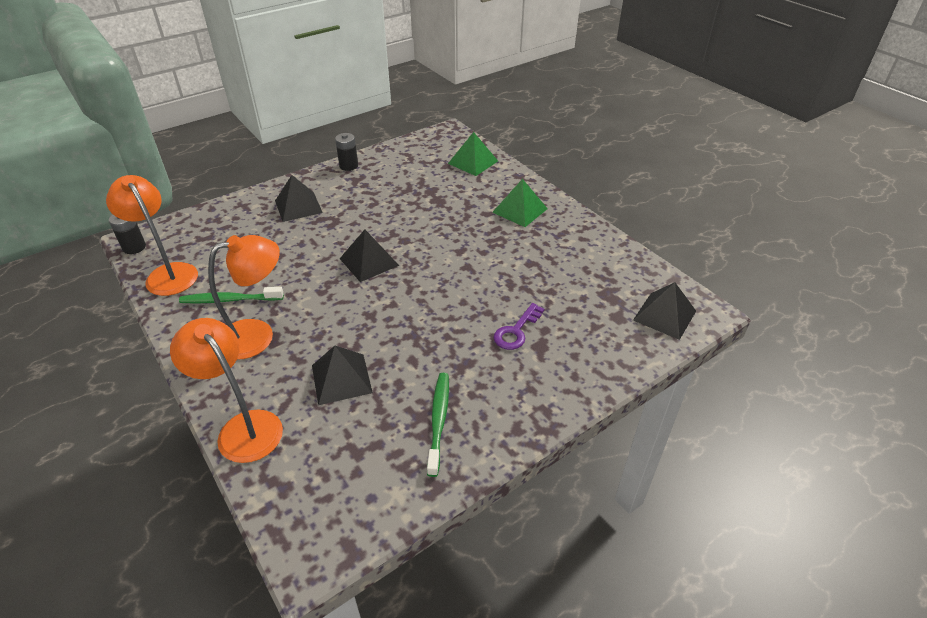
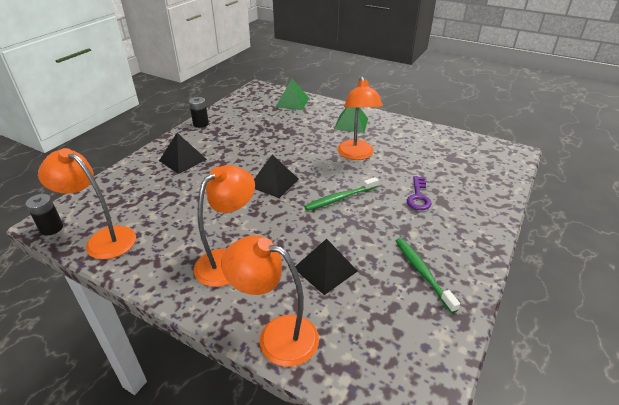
camera: 25 degrees left, 5 degrees down
(230, 300) = (180, 242): green toothbrush -> green toothbrush (340, 198)
(490, 254) = (356, 155): none -> orange lamp
(664, 315) = (496, 160): black pyramid -> none

